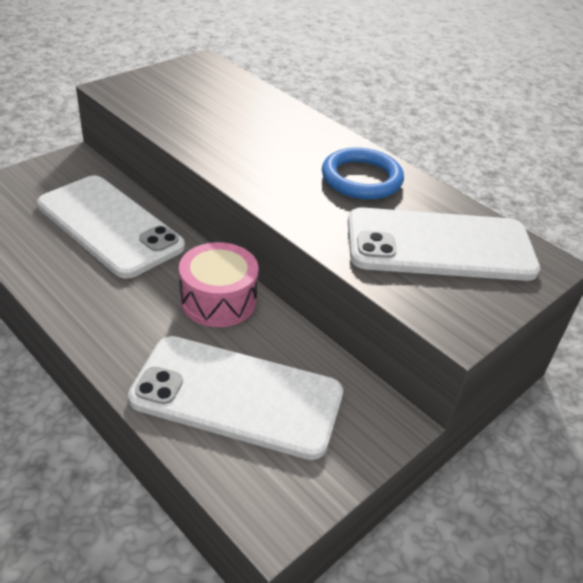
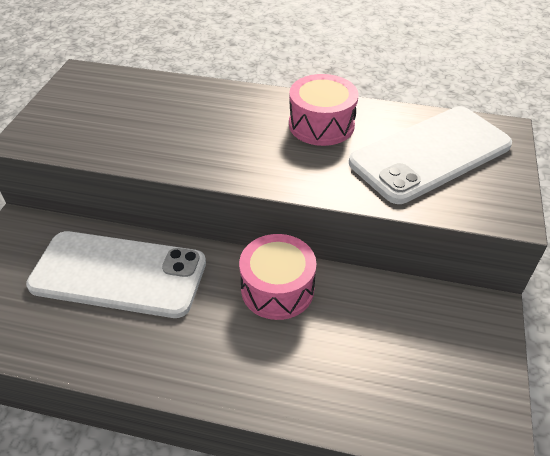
camera: 30 degrees left, 5 degrees up
(237, 396) = (373, 363): white phone -> none
(361, 178) = (321, 125): blue ring -> pink drum

